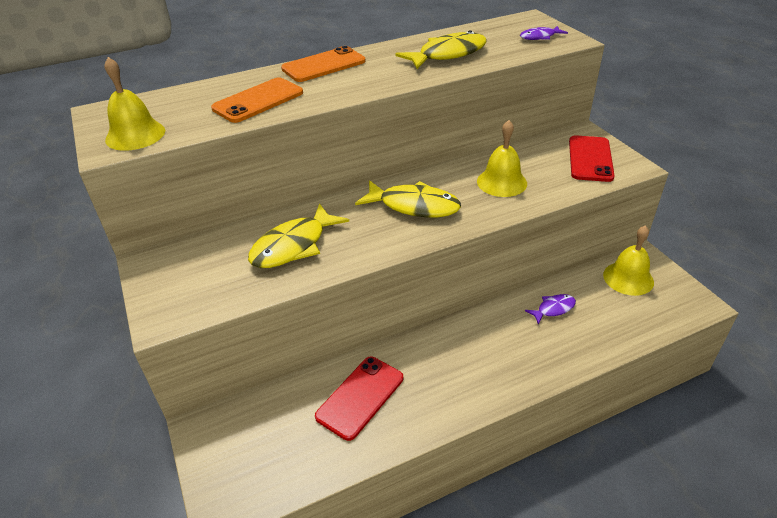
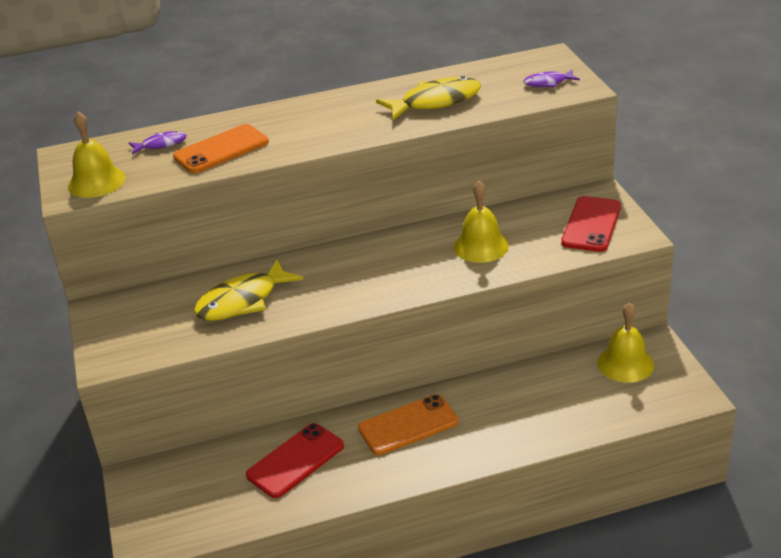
camera: 10 degrees right, 5 degrees down
(324, 65) = (298, 110): orange phone -> orange phone (408, 425)
(414, 206) = (377, 267): yellow fish -> none
(553, 309) = (527, 390): purple fish -> purple fish (161, 144)

